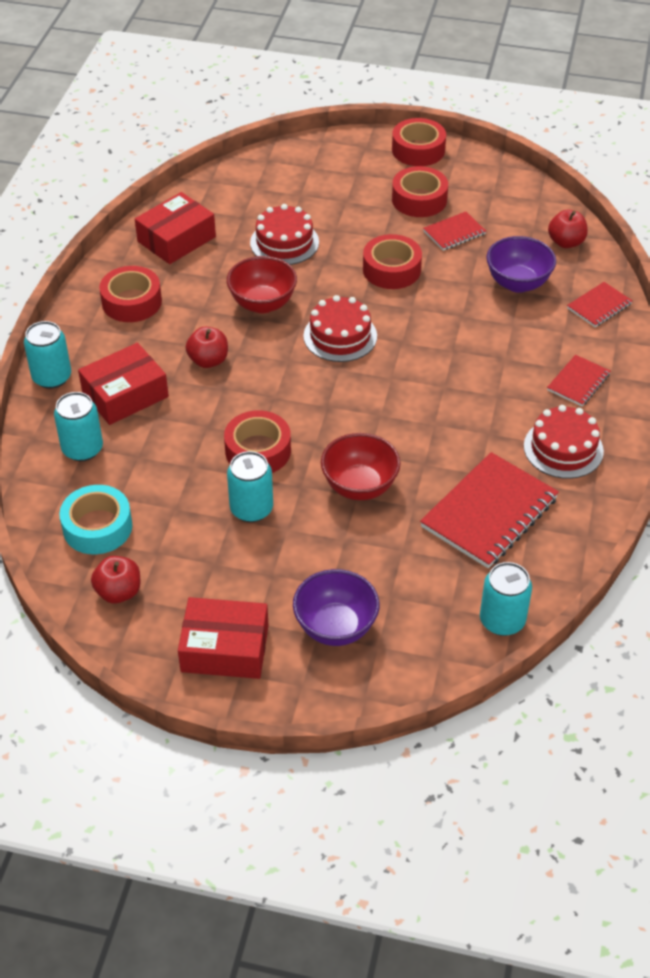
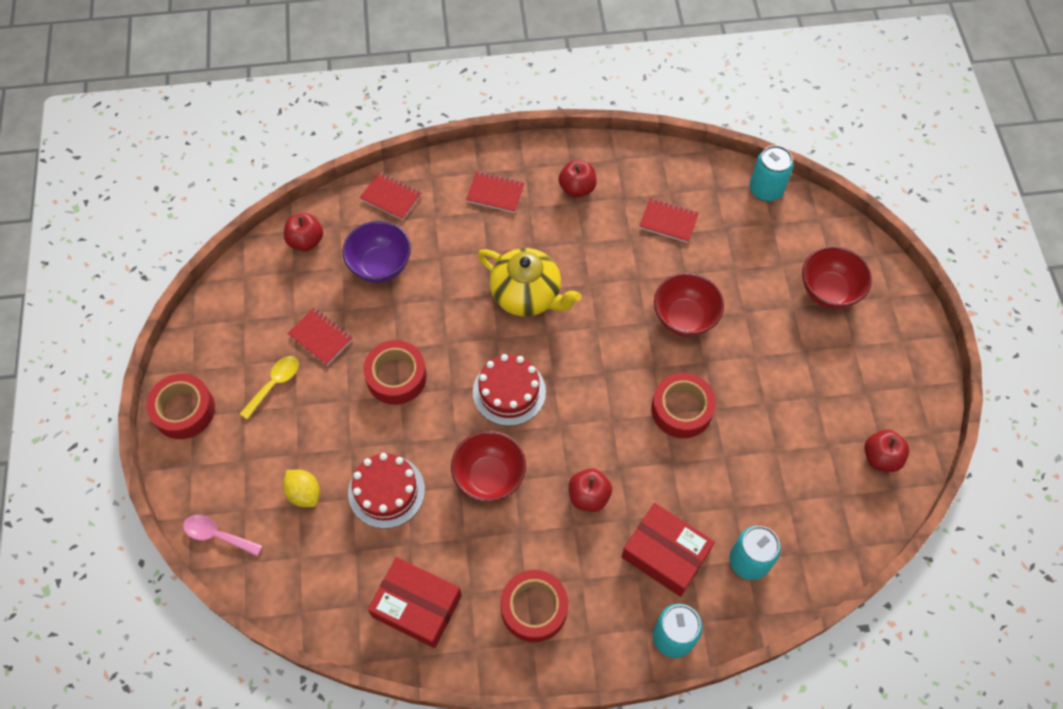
camera: 110 degrees left, 15 degrees up
(97, 527) = (827, 505): turquoise tape -> none
(225, 648) = (888, 359): red box -> none
(251, 509) = (747, 390): turquoise can -> none
(298, 151) = (217, 535): none -> pink spoon
(308, 199) = (304, 493): none -> yellow lemon
(335, 627) = (828, 291): purple bowl -> red bowl
(419, 199) = (274, 384): red tape -> yellow spoon
(441, 374) = (527, 295): none -> yellow teapot
(489, 513) = (668, 221): red notebook -> red notebook, size x0.52
(563, 448) = (577, 188): red cake -> red apple

